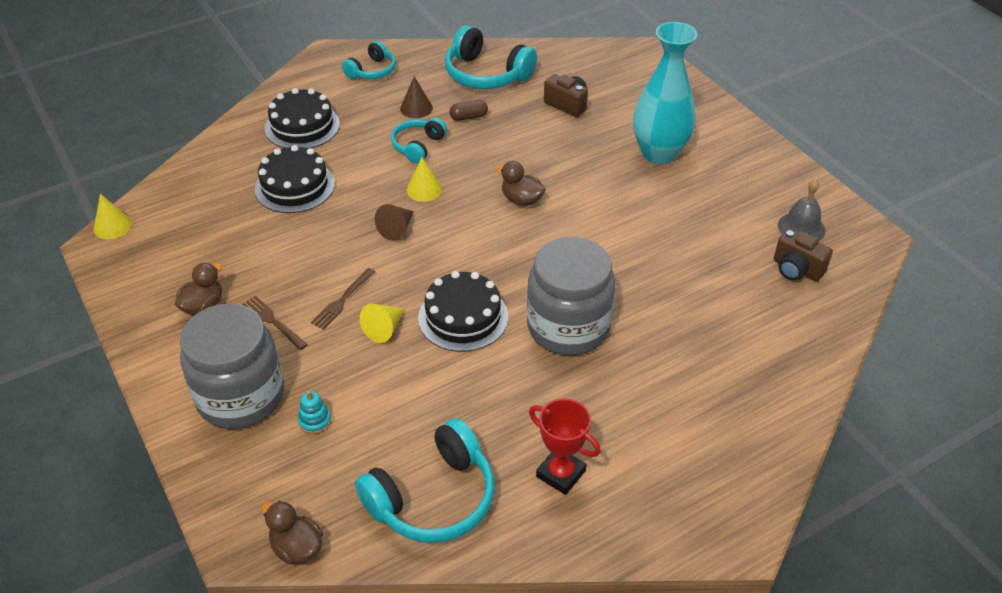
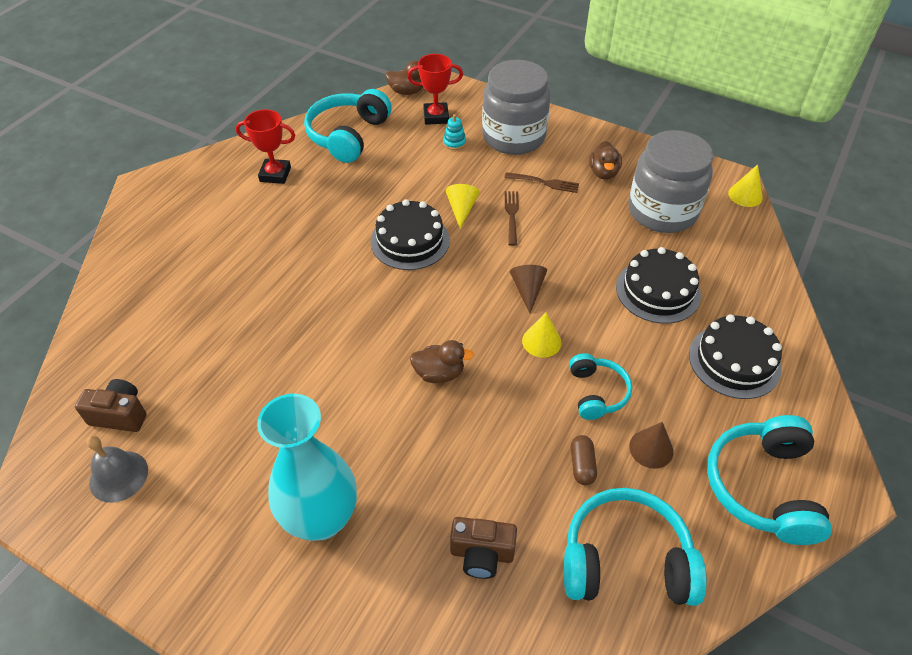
camera: 150 degrees right, 5 degrees up
(299, 476) = (436, 117): none -> red trophy
(372, 71) = (763, 487): turquoise headphones -> turquoise headphones, size x1.70
(468, 117) = (582, 465): brown capsule -> brown capsule turned 45 degrees counterclockwise
(568, 327) = (321, 267): grey jar -> grey jar (662, 211)

